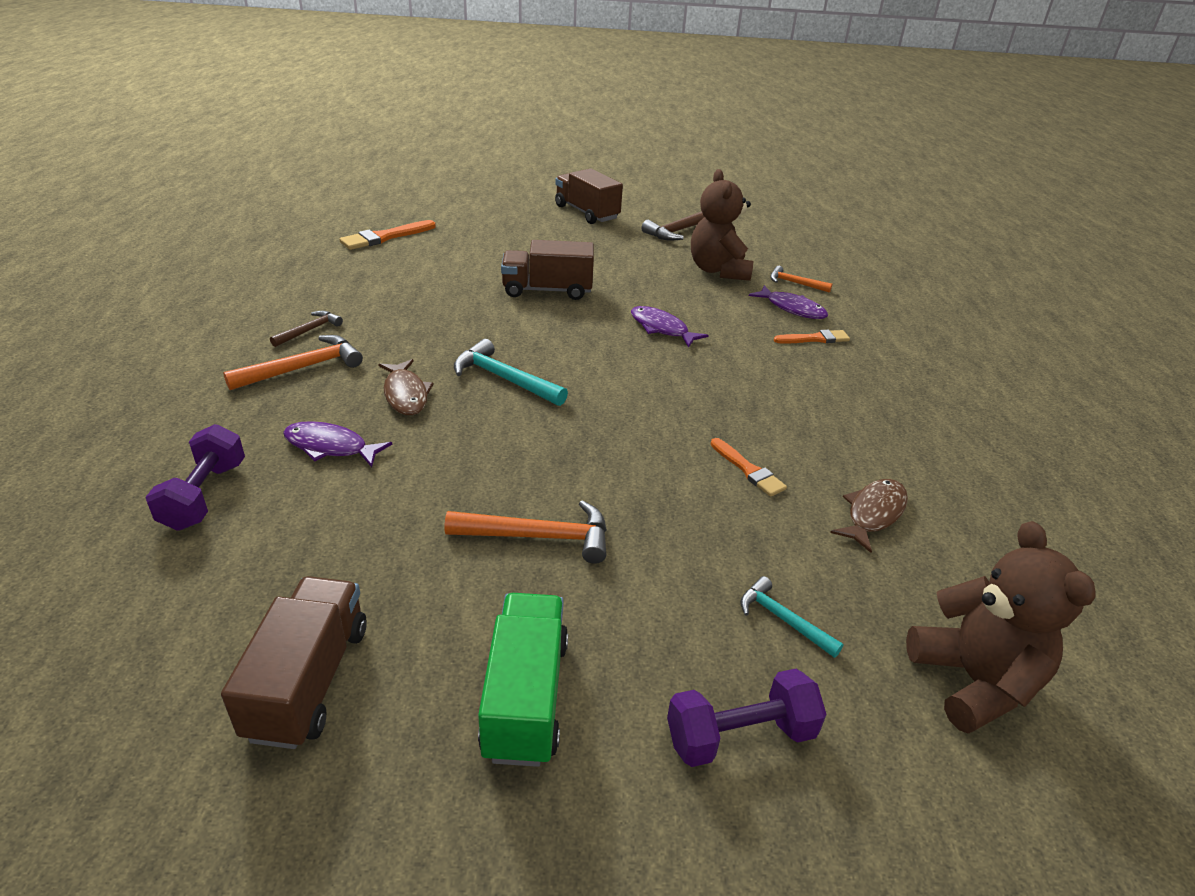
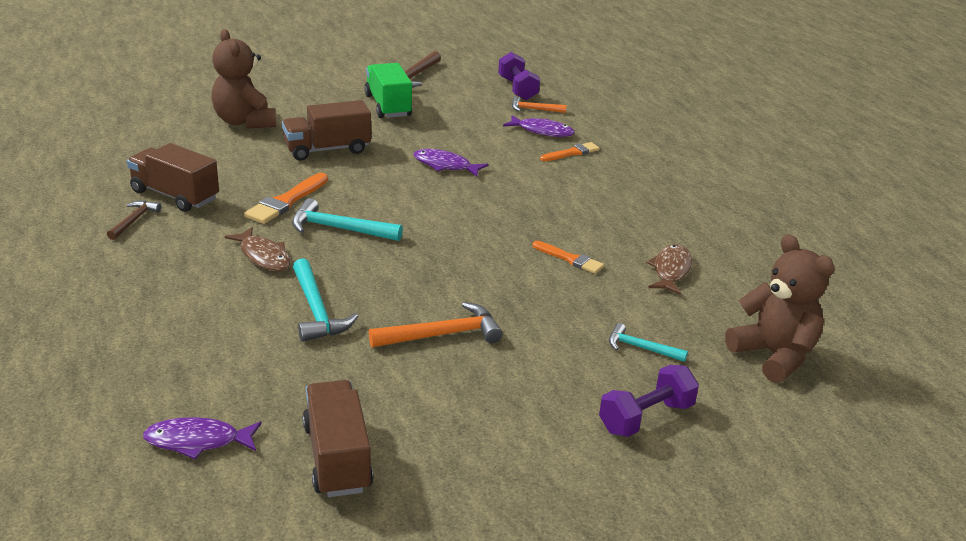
camera: 20 degrees left, 5 degrees down
(204, 495) = (151, 363): purple dumbbell -> purple dumbbell (517, 89)
(303, 368) = (154, 252): orange hammer -> none
(330, 447) = (230, 308): purple fish -> purple fish (198, 441)
(385, 237) = (139, 125): orange brush -> orange brush (286, 201)
(417, 471) = (317, 310): none -> turquoise hammer
(525, 697) = (496, 431): green truck -> green truck (388, 106)
(586, 213) = (317, 73): brown truck -> brown truck (175, 195)
(718, 270) = (465, 108): brown teddy bear -> brown teddy bear (244, 122)

